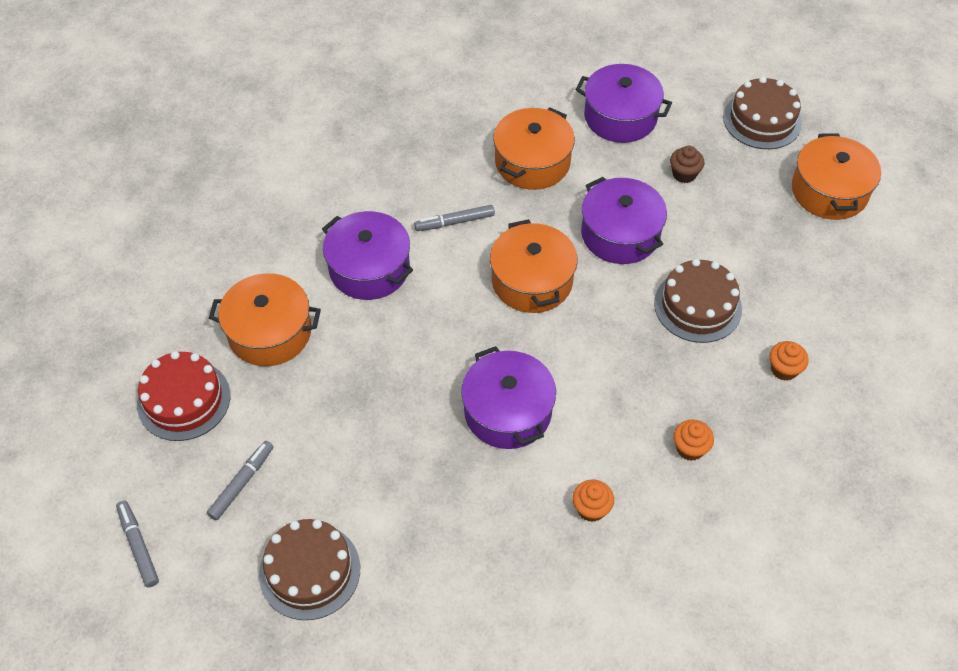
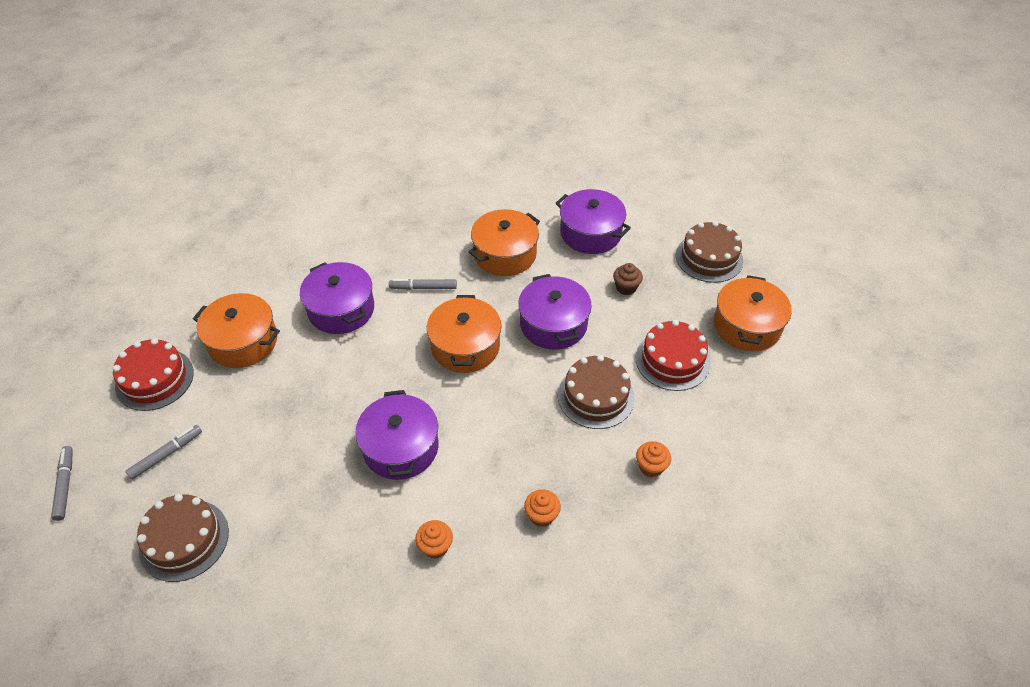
camera: 15 degrees right, 5 degrees down
(764, 247) = (672, 360): none -> red cake

